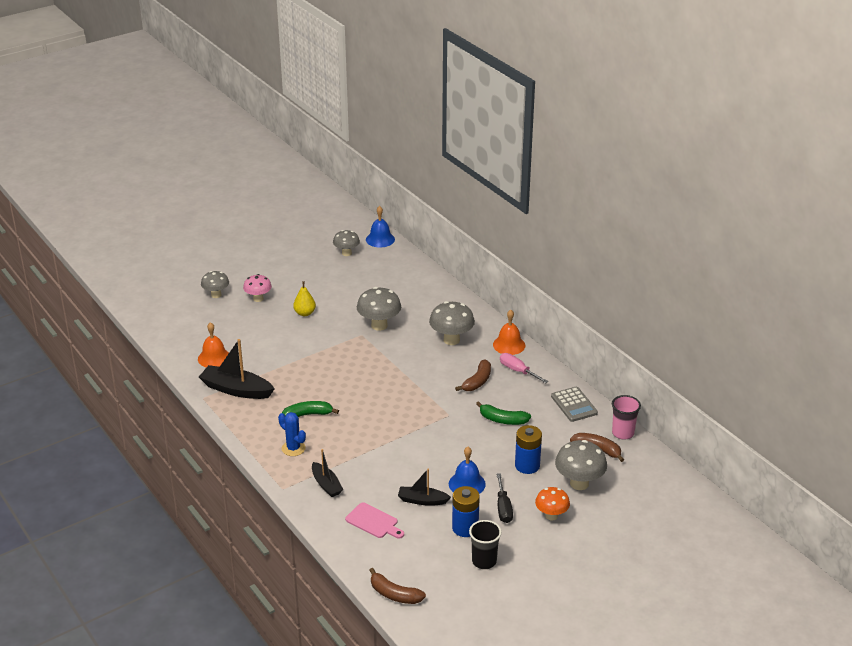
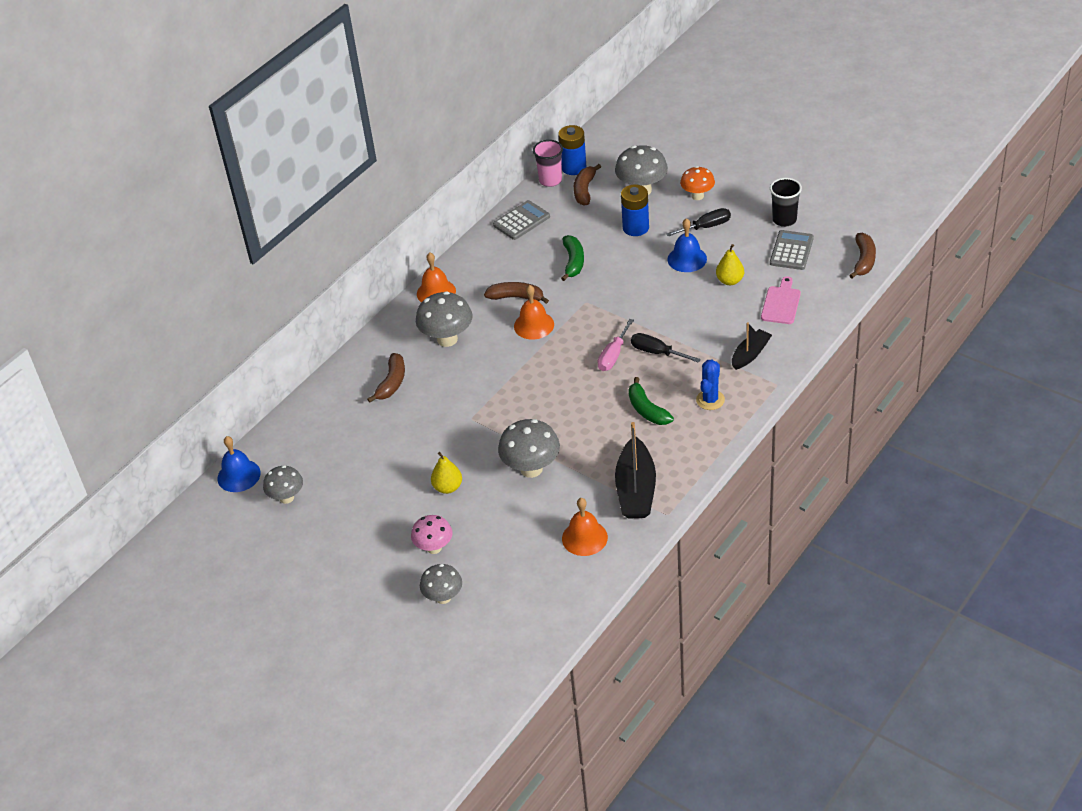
camera: 105 degrees left, 10 degrees up
(365, 436) = (657, 352): none -> black screwdriver
(379, 325) = (445, 409): grey mushroom -> grey mushroom (531, 469)
(422, 308) = (392, 383): none -> brown banana
(422, 500) = (730, 281): black boat -> yellow pear
(437, 551) = (791, 251): none -> grey calculator
(439, 383) = (534, 325): none -> orange bell
(465, 528) = (749, 243): blue battery -> blue battery (573, 167)
(518, 371) = (482, 273): pink screwdriver -> pink screwdriver (613, 355)

